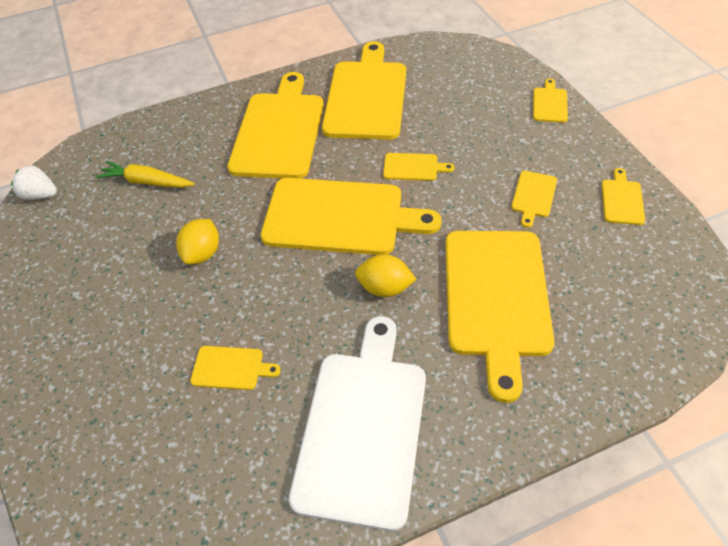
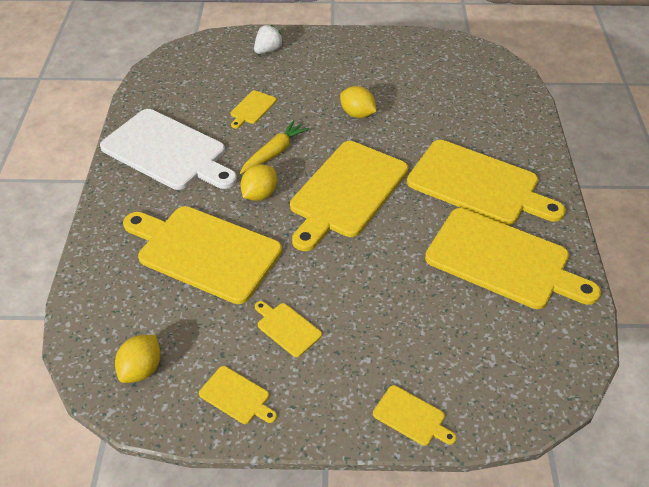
camera: 110 degrees right, 5 degrees down
(41, 195) = (467, 50): white strawberry -> white strawberry (268, 50)
(147, 182) = (452, 99): yellow carrot -> yellow carrot (274, 153)
(413, 167) = (377, 257): yellow cutting board -> none
(659, 276) = (141, 369): none -> yellow lemon

